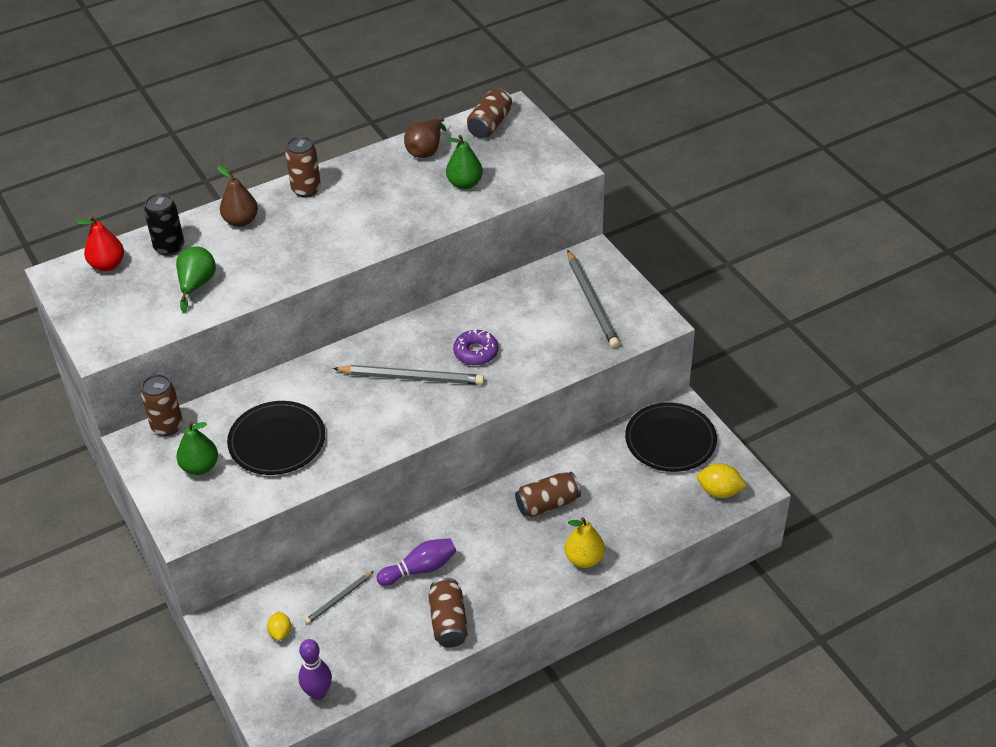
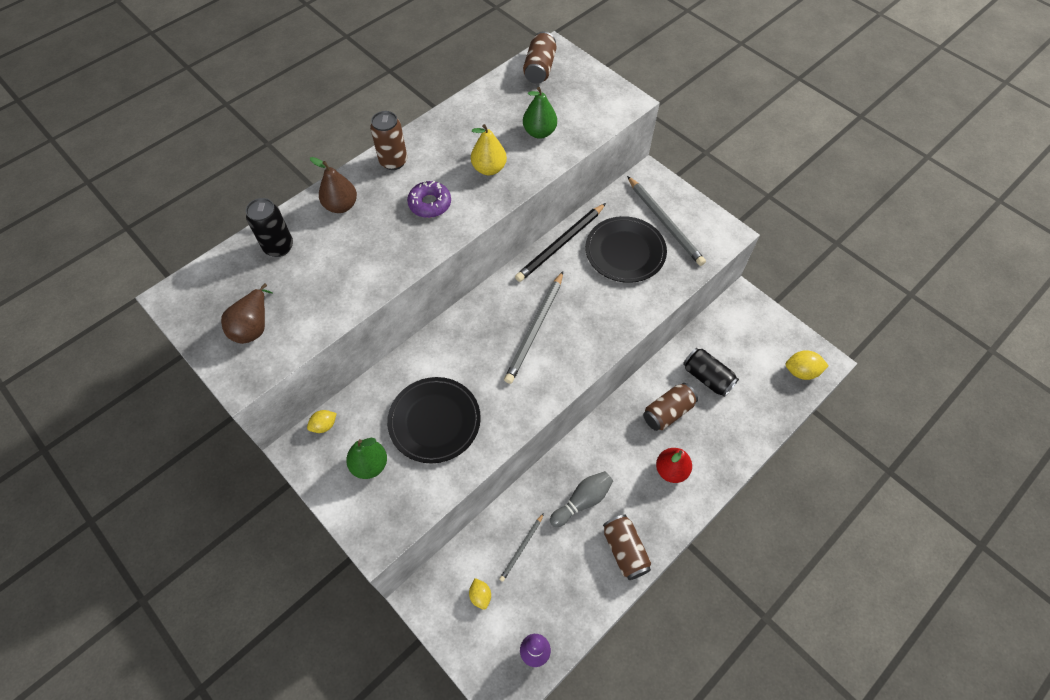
camera: 15 degrees left, 15 degrees up
(107, 265) = (221, 278): red pear -> red pear (671, 470)
(167, 426) = (324, 425): brown can -> yellow lemon
(197, 285) = (319, 285): green pear -> none
(411, 377) = (535, 328): grey pencil -> grey pencil turned 120 degrees clockwise
(420, 569) = (582, 501): purple bowling pin -> grey bowling pin
(426, 150) = (491, 103): brown pear -> brown pear (253, 326)
(469, 305) = (561, 244): none -> black pencil
(476, 352) = (583, 291): purple donut -> purple donut (430, 204)
(584, 559) = (716, 460): yellow pear -> yellow pear (489, 168)
(606, 479) = (707, 377): none -> black can
(670, 440) = (745, 330): black plate -> black plate (625, 252)

